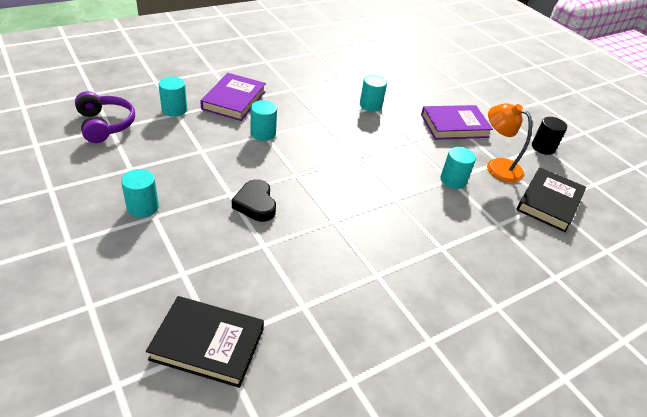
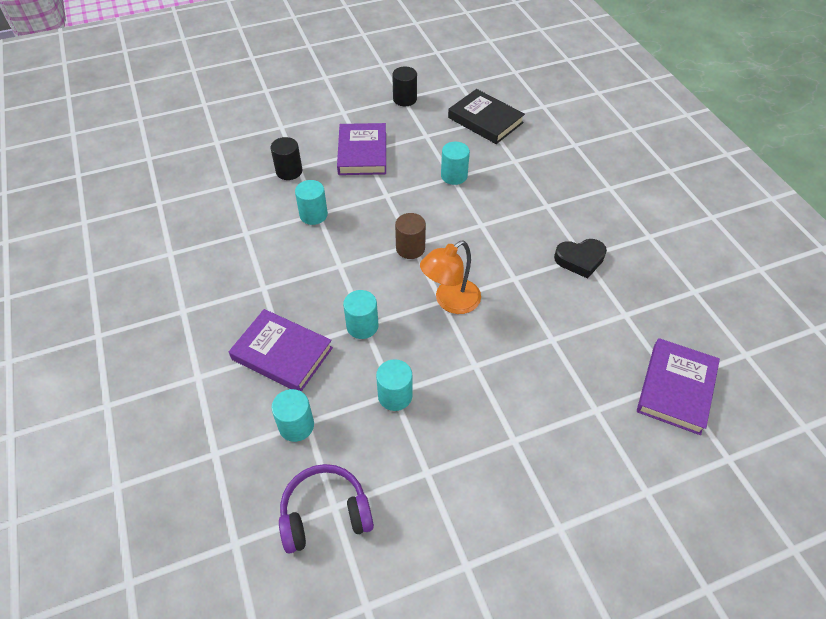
camera: 75 degrees left, 10 degrees up
(143, 207) = (499, 452): turquoise cylinder -> turquoise cylinder (395, 396)
(207, 344) = (676, 388): black book -> purple book
(255, 204) = (492, 342): black heart -> black heart (580, 260)
(351, 155) = (410, 248): none -> brown cylinder
(413, 91) = (289, 171): none -> black cylinder
(497, 166) = (433, 139): orange lamp -> orange lamp (450, 301)

